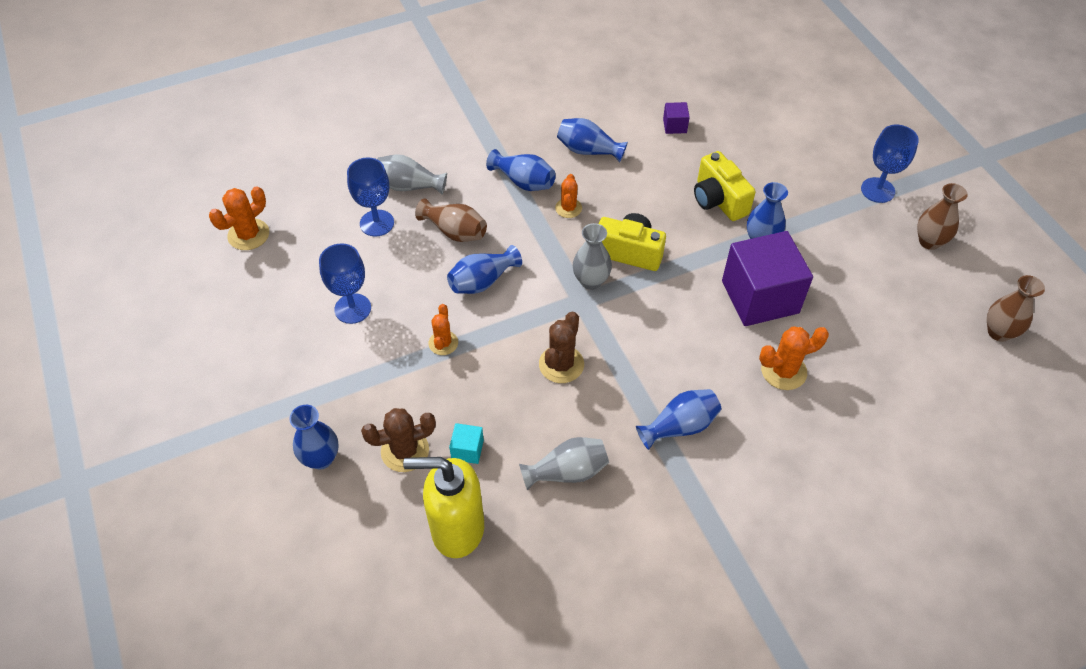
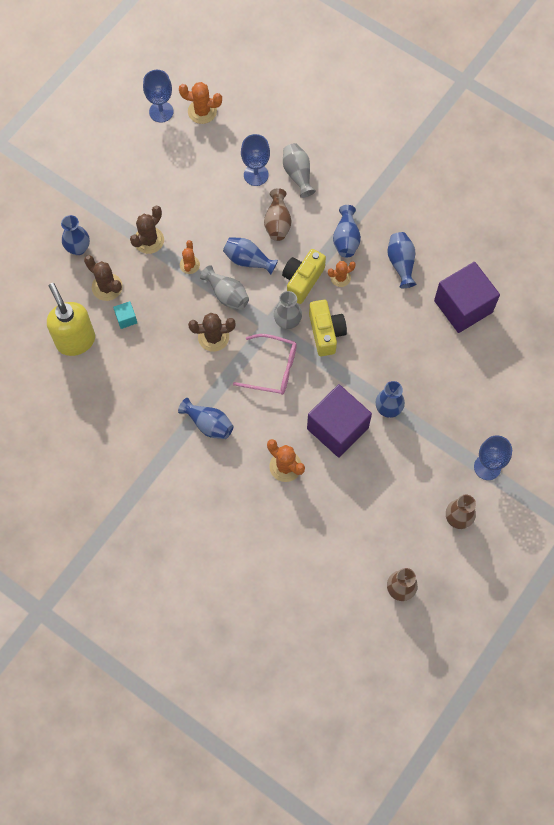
camera: 60 degrees right, 15 degrees up
(352, 308) = (184, 202): blue goblet -> blue goblet (161, 112)
(375, 371) = (149, 240): none -> brown cactus
(443, 343) = (189, 265): orange cactus -> orange cactus turned 60 degrees counterclockwise
(567, 472) = (142, 378): grey vase -> grey vase (226, 294)
(643, 324) = (272, 369): none -> pink glasses
(674, 126) = (463, 306): purple cube -> purple cube, size x2.43
(718, 200) = (408, 366): yellow camera -> yellow camera (302, 280)

